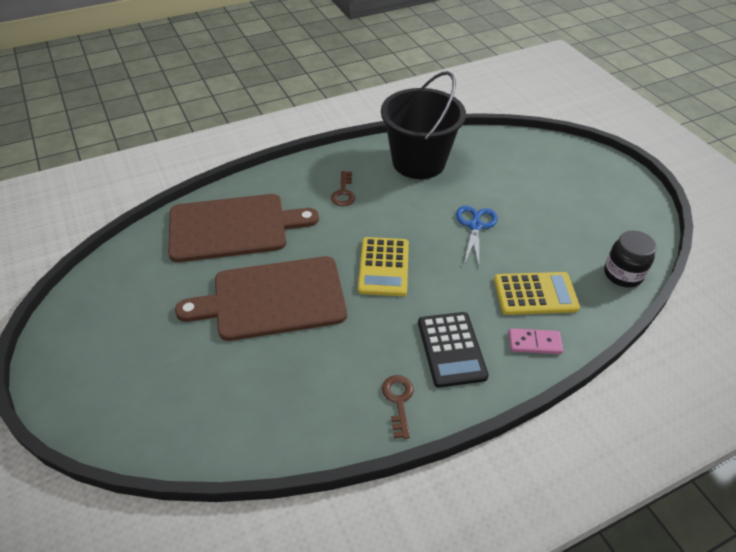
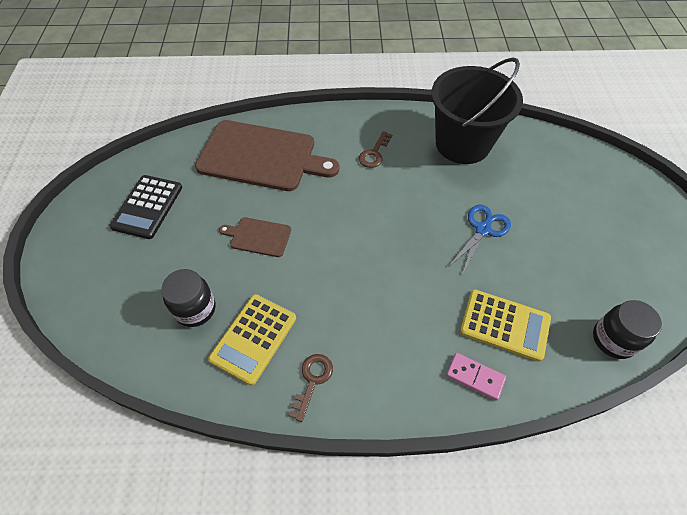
camera: 25 degrees right, 10 degrees up
(247, 384) = (195, 309): none -> black jar
(273, 298) = (258, 236): brown cutting board -> brown cutting board, size x0.46
(384, 267) = (371, 241): yellow calculator -> yellow calculator (254, 338)
(451, 349) = (389, 349): black calculator -> black calculator (147, 207)

